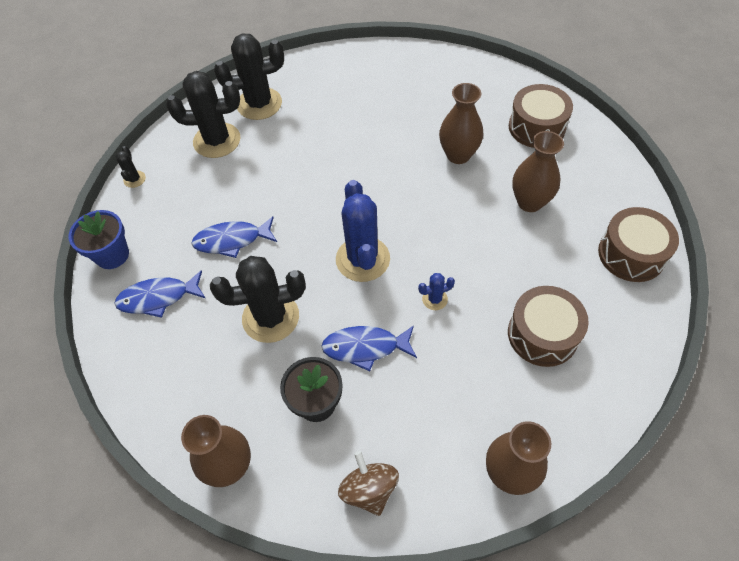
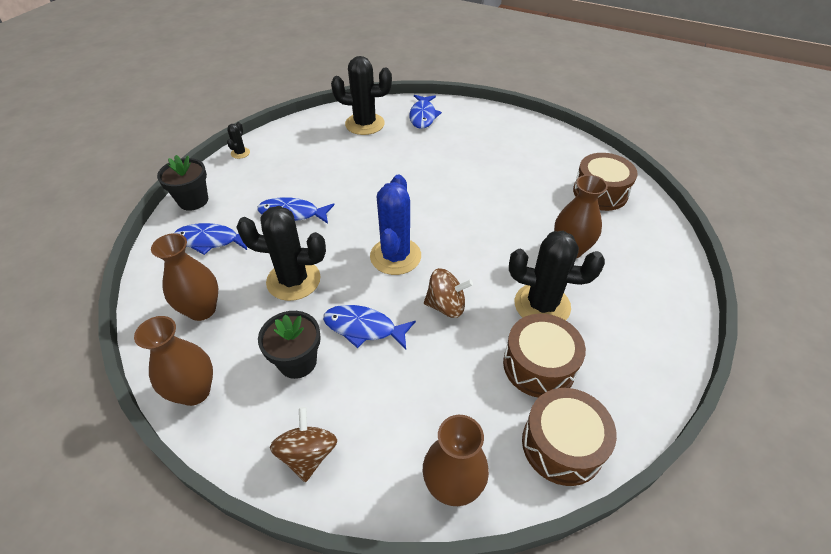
camera: 15 degrees right, 10 degrees down
(112, 255) = (193, 201): blue flower pot -> black flower pot
(217, 140) = (318, 141): black cactus -> black cactus (542, 305)
(319, 77) = (423, 116): none -> blue fish
(434, 299) = (446, 306): blue cactus -> brown spinning top
(458, 155) = (517, 197): brown vase -> brown vase (202, 310)
(631, 254) = (657, 319): brown drum -> brown drum (562, 445)

